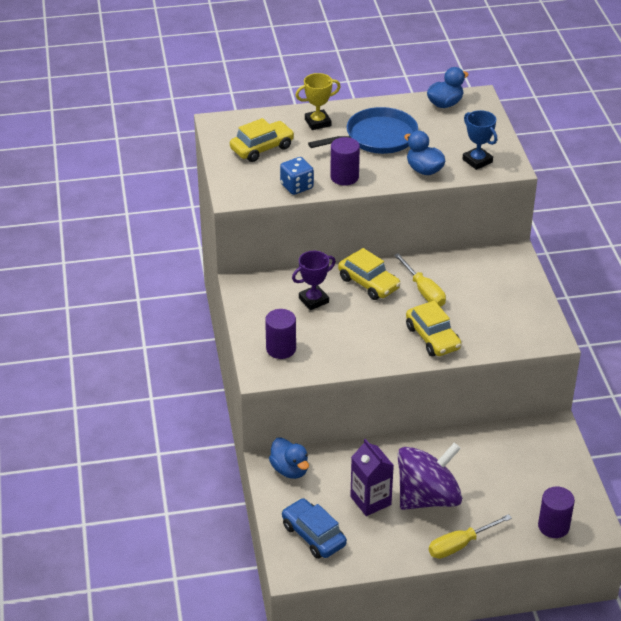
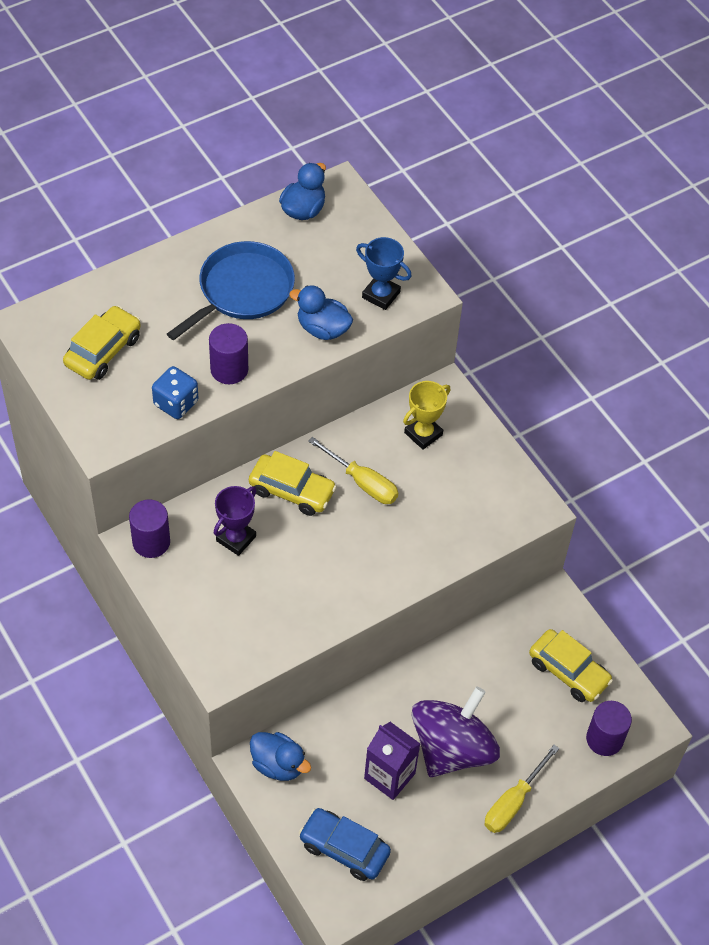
camera: 25 degrees left, 15 degrees up
(281, 349) = (228, 627): purple cylinder -> purple cylinder (151, 542)
(317, 122) = (156, 286): yellow trophy -> yellow trophy (423, 434)
(432, 338) = (401, 551): yellow car -> yellow car (568, 671)

